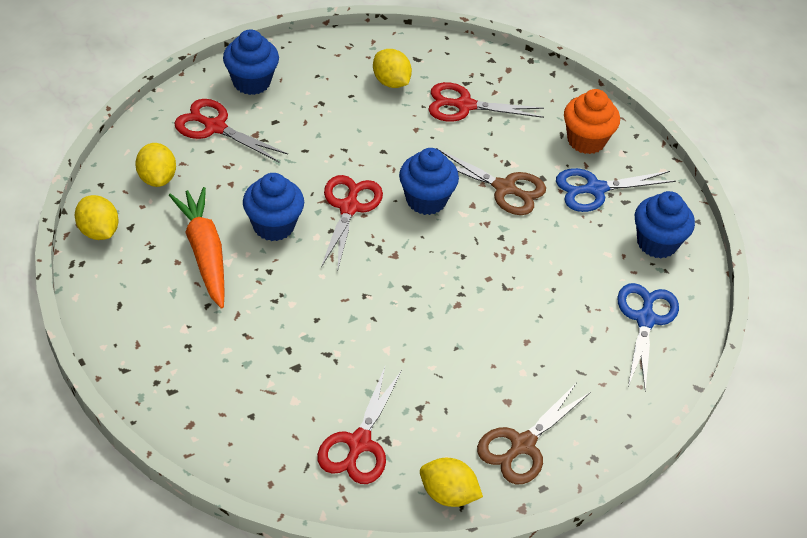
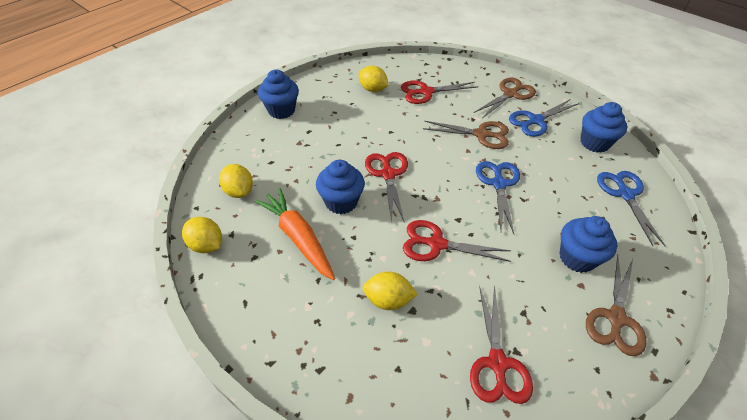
camera: 15 degrees left, 0 degrees up
(215, 127) = (268, 145): red scissors -> red scissors (436, 244)
(426, 200) = (436, 155): blue cupcake -> blue cupcake (577, 258)
(448, 494) = (592, 385): yellow lemon -> yellow lemon (388, 300)
(485, 259) = (499, 184): none -> blue scissors
(586, 140) = (510, 94): orange cupcake -> brown scissors

